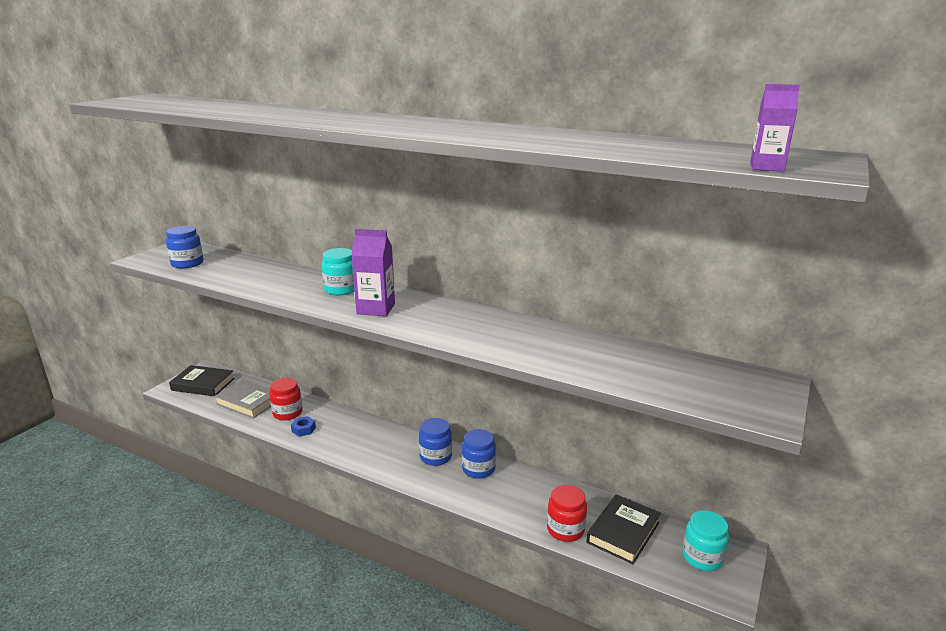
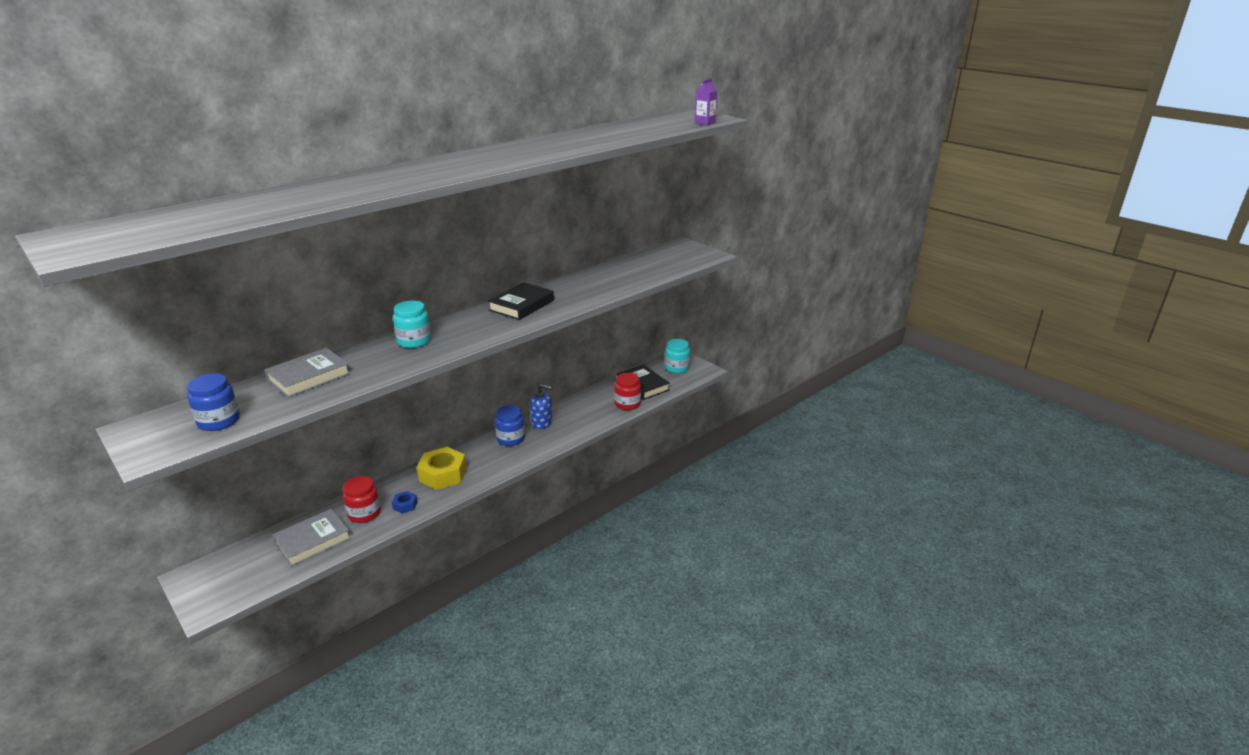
camera: 70 degrees left, 5 degrees up
(203, 384) = (229, 578): black book -> black book (521, 305)
(261, 271) = (309, 377): none -> grey book
(356, 434) = (443, 474): none -> yellow nut
(376, 309) = (475, 331): purple carton -> none
(478, 469) = (542, 423): blue jar -> blue soap dispenser

